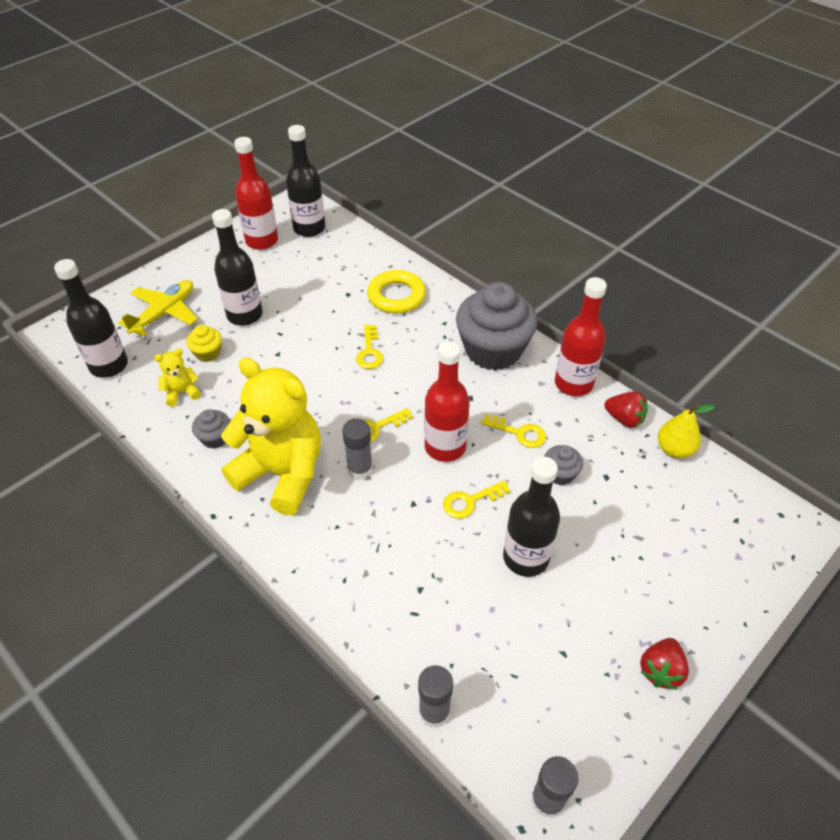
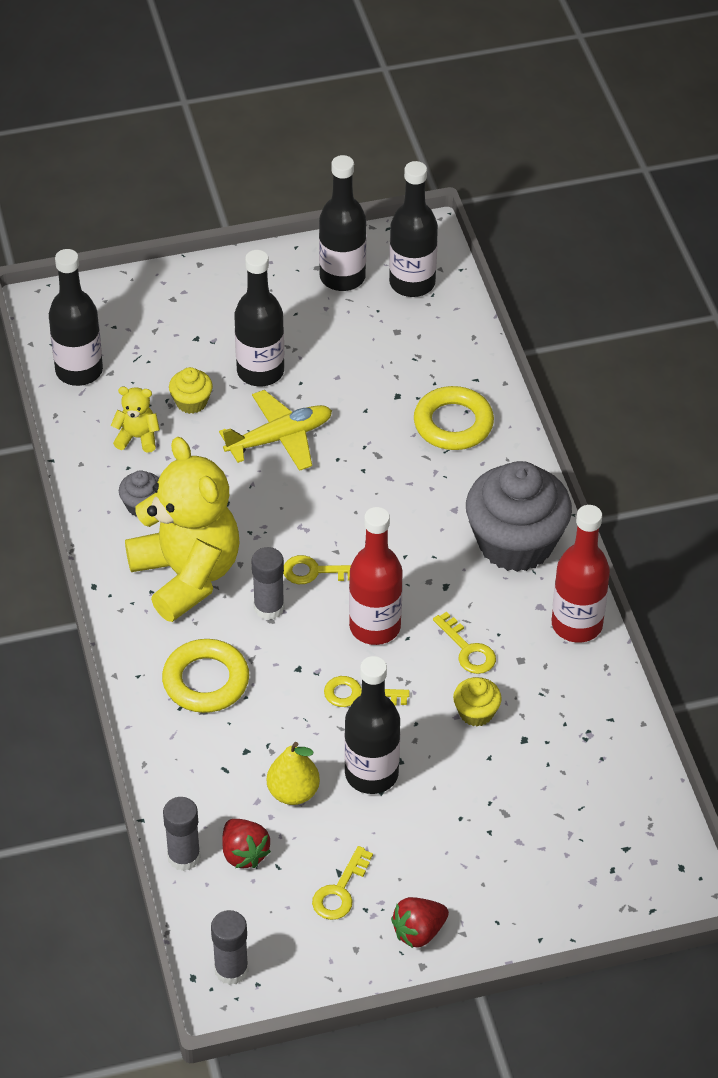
camera: 30 degrees right, 0 degrees up
(164, 313) = (172, 330): yellow plane -> yellow plane (280, 438)
(262, 241) = (342, 277): red bottle -> black bottle
(350, 548) = (206, 681): none -> yellow ring
(369, 352) = (371, 480): yellow key -> yellow key (340, 891)
(560, 474) = (476, 712): grey cupcake -> yellow cupcake
(624, 419) = (600, 690): red strawberry -> red strawberry (244, 853)
(674, 449) = (627, 748): yellow pear -> yellow pear (293, 792)

